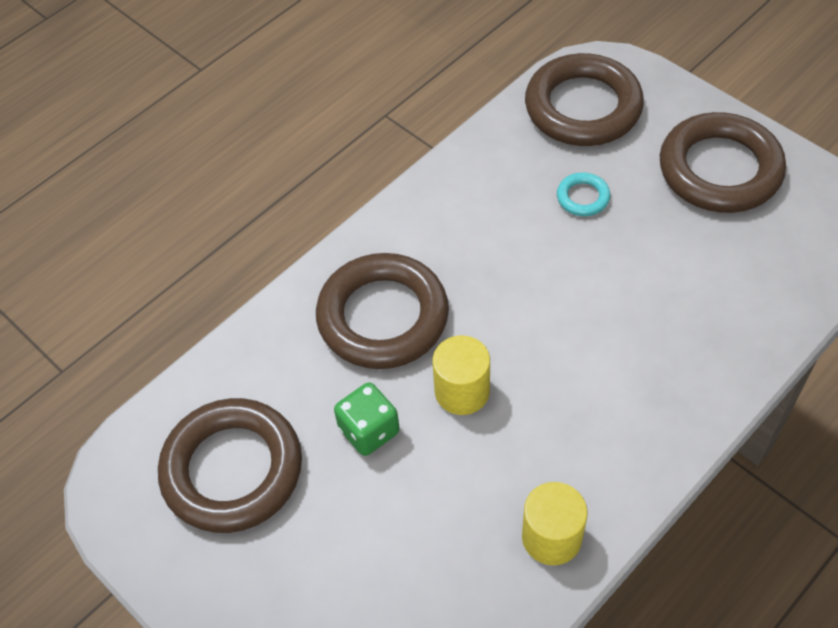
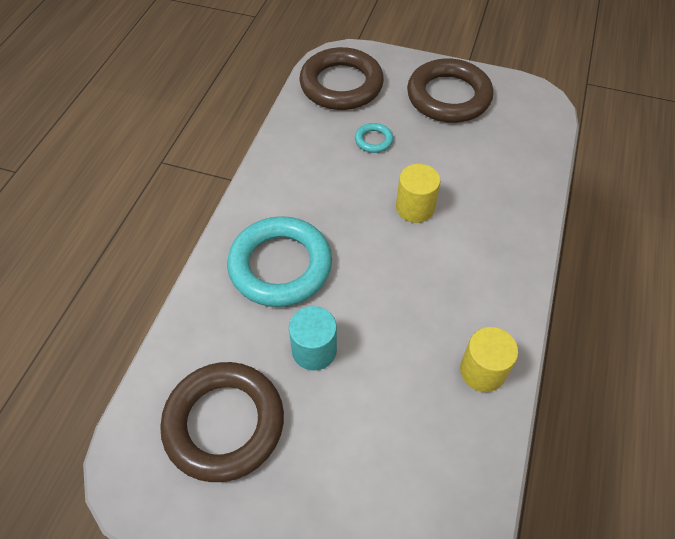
camera: 30 degrees left, 0 degrees up
(369, 430) = (314, 350): green dice -> turquoise cylinder
(383, 317) = (280, 266): brown ring -> turquoise ring
(462, 391) = (365, 296): yellow cylinder -> yellow cylinder (415, 208)

